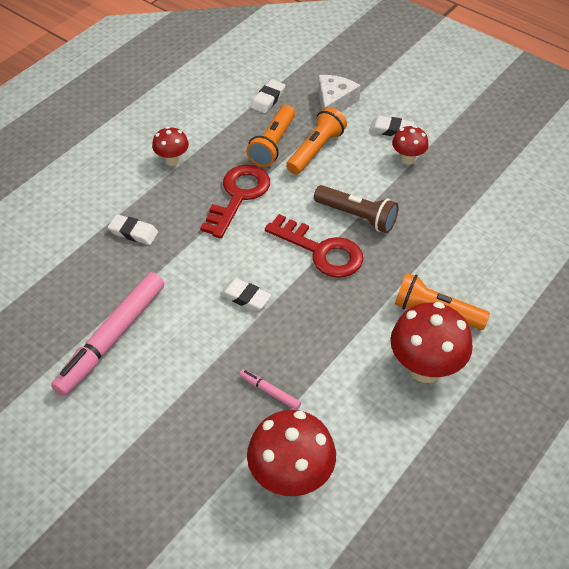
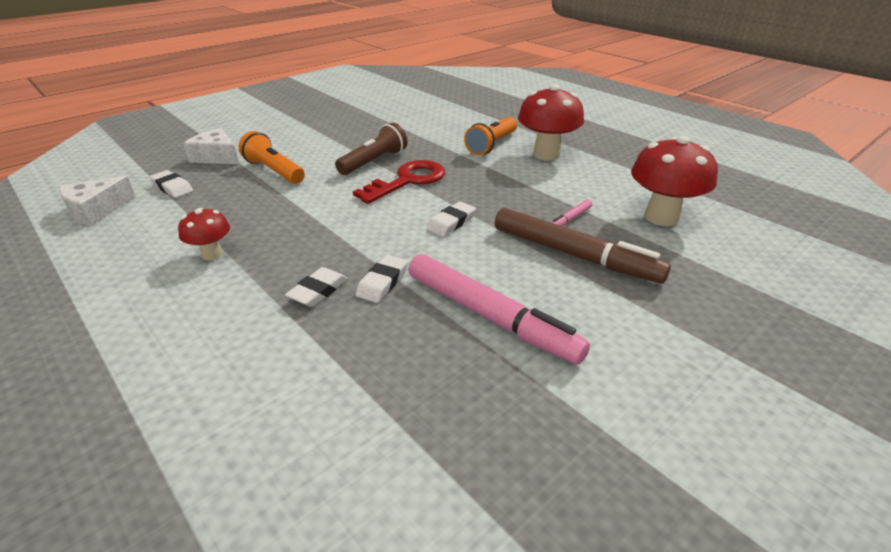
camera: 80 degrees left, 15 degrees down
(205, 395) = (574, 255): none -> brown marker
(223, 74) = (96, 210): none -> white cheese
(238, 196) = (307, 216): red key -> none
(273, 144) = (245, 191): orange flashlight -> none
(391, 129) = (278, 138): white eraser -> white eraser (382, 282)
(408, 159) = (320, 136): red mushroom -> none

